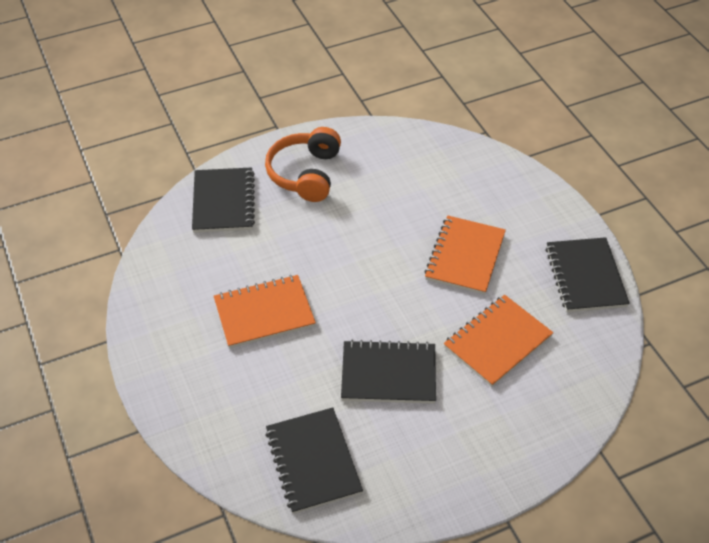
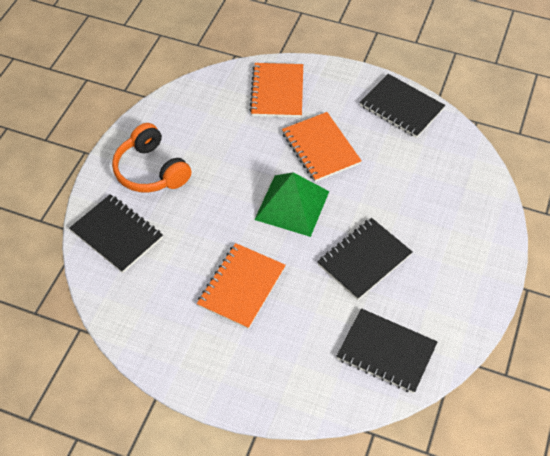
camera: 45 degrees left, 5 degrees up
(383, 283) = (292, 205): none -> green pyramid
(497, 342) = (400, 187): orange notebook -> orange notebook (277, 92)

